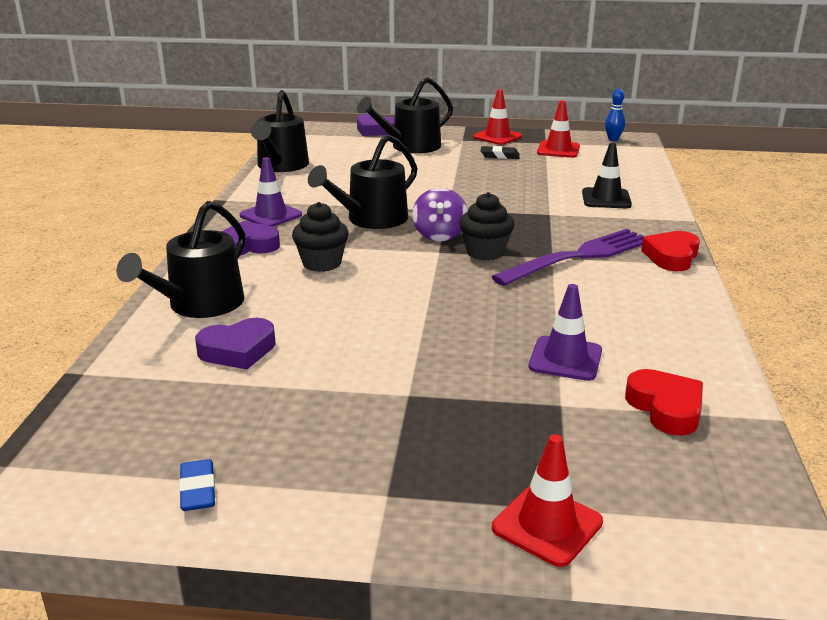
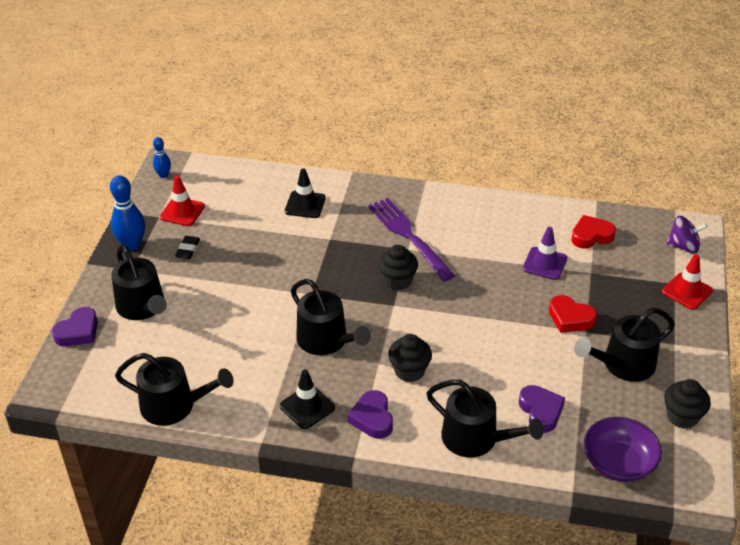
camera: 85 degrees left, 15 degrees up
(118, 414) = (618, 463): none -> purple bowl
(198, 490) = (682, 416): blue eraser -> black cupcake
(270, 215) = (307, 407): purple traffic cone -> black traffic cone
(331, 429) = (623, 364): none -> black watering can
(439, 234) = (362, 302): purple spinning top -> purple spinning top (683, 246)
(497, 137) = (132, 245): red traffic cone -> blue bowling pin
(671, 257) = (412, 195): red heart -> red heart (570, 318)

